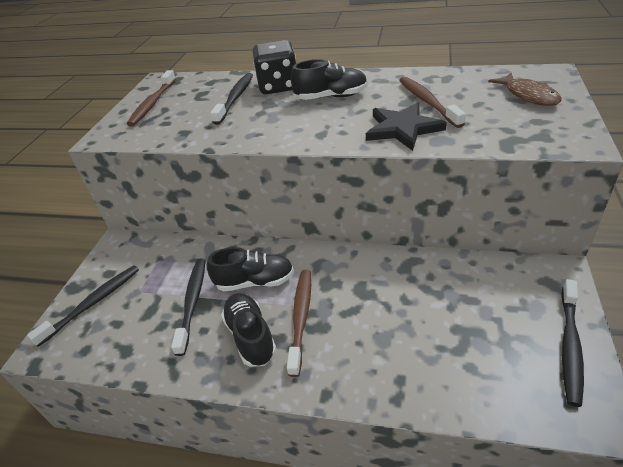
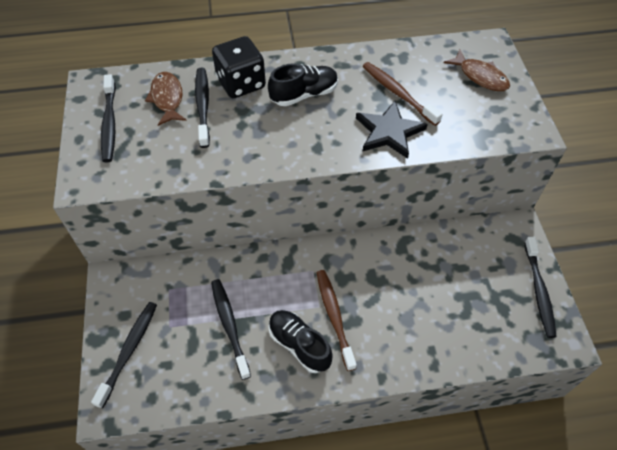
camera: 25 degrees left, 15 degrees up
(153, 103) = (109, 123): brown toothbrush -> black toothbrush
(210, 92) = (167, 98): none -> brown fish
(255, 282) = (277, 291): black shoe -> none

